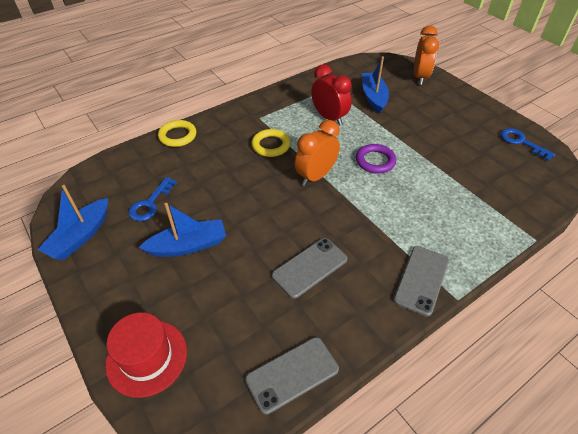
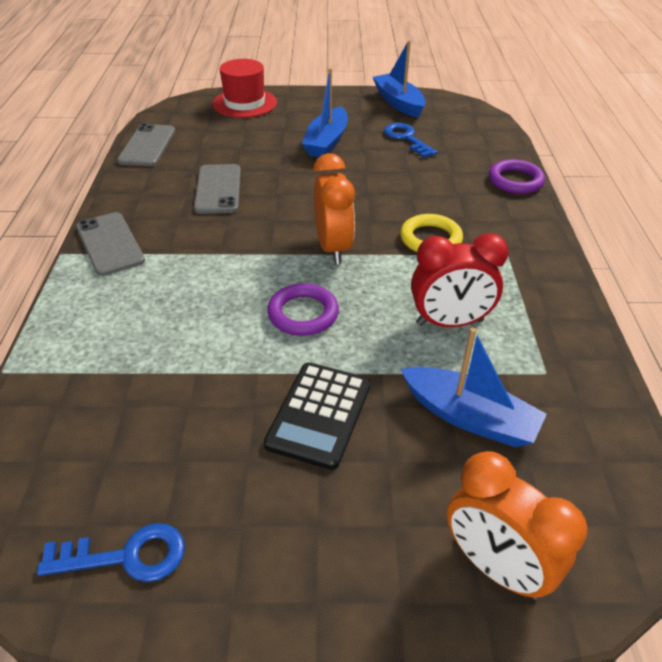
camera: 125 degrees right, 5 degrees down
(177, 136) = (515, 181): yellow ring -> purple ring
(418, 130) = (319, 414): none -> black calculator

